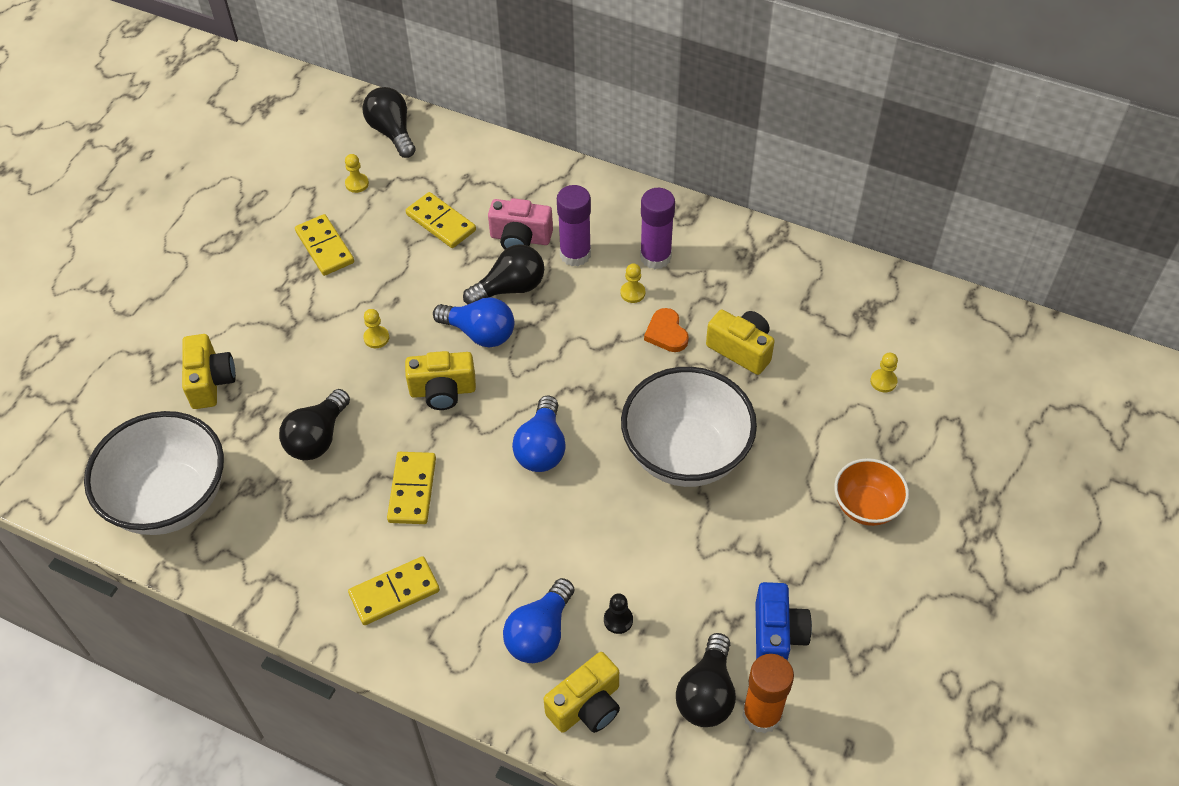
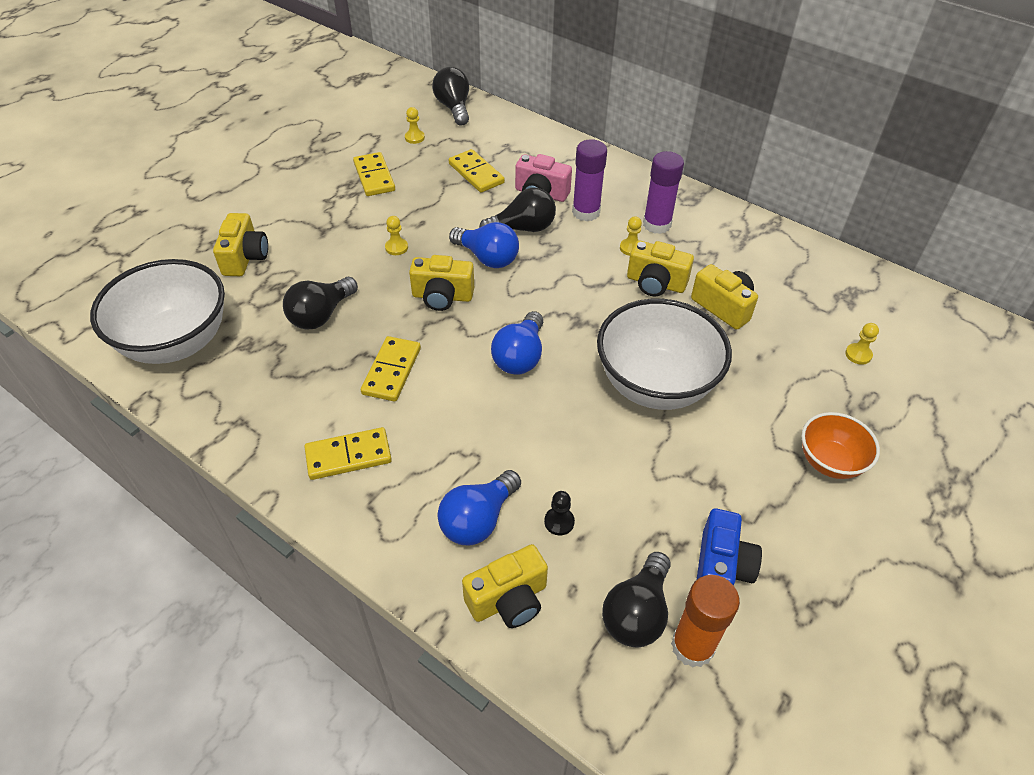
camera: 10 degrees right, 5 degrees down
(666, 333) = (655, 283): orange heart -> yellow camera

